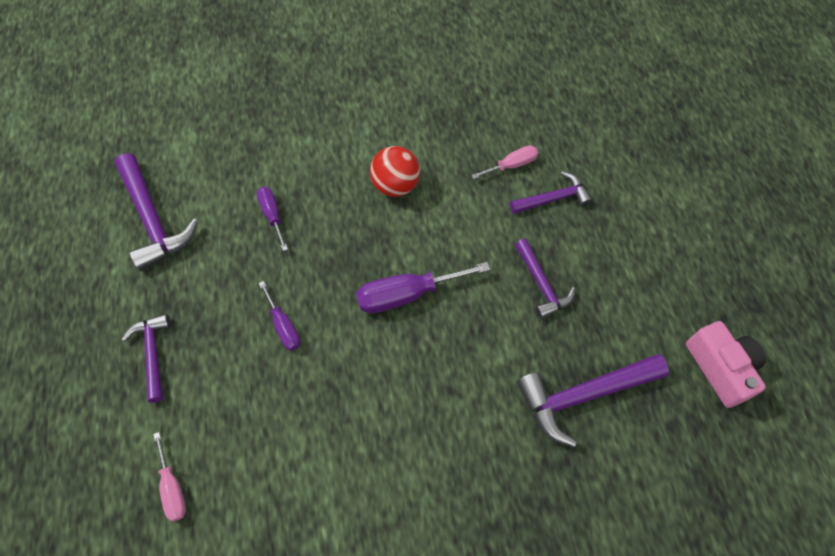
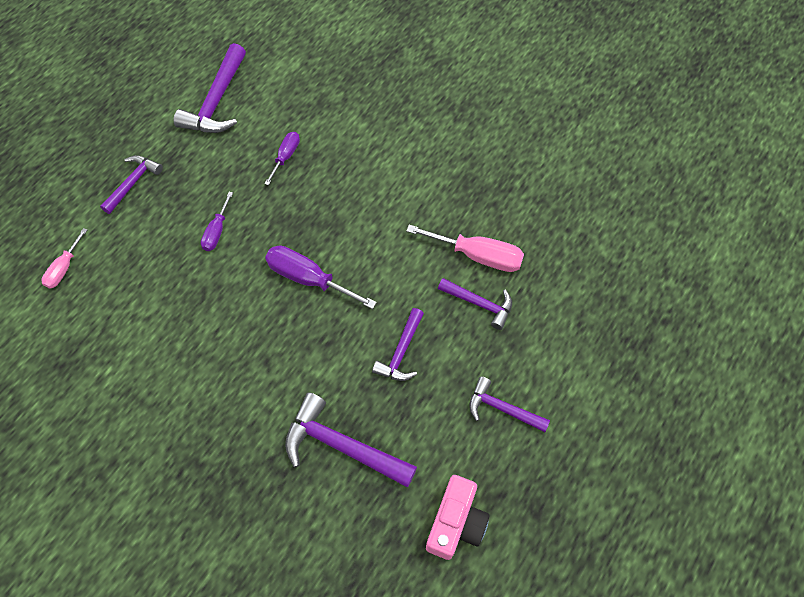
camera: 45 degrees right, 0 degrees up
(395, 185) = (383, 202): red ball -> none
(512, 165) = (478, 256): pink screwdriver -> pink screwdriver, size x1.70
(654, 258) = (502, 408): none -> purple hammer

